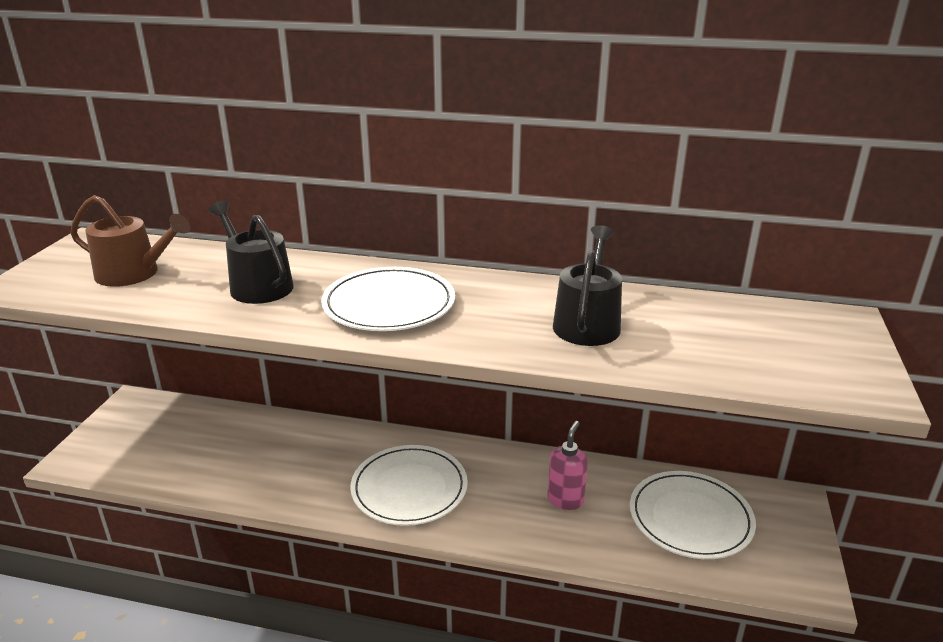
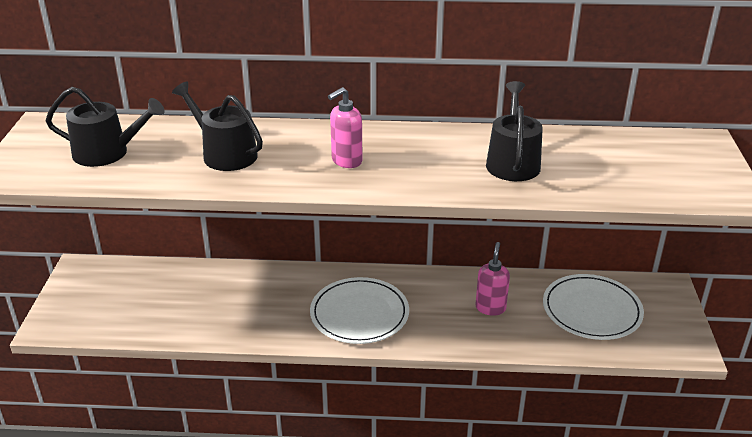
camera: 10 degrees left, 5 degrees up
(134, 274) = (107, 153): brown watering can -> black watering can
(389, 304) = (346, 161): white plate -> pink soap dispenser

